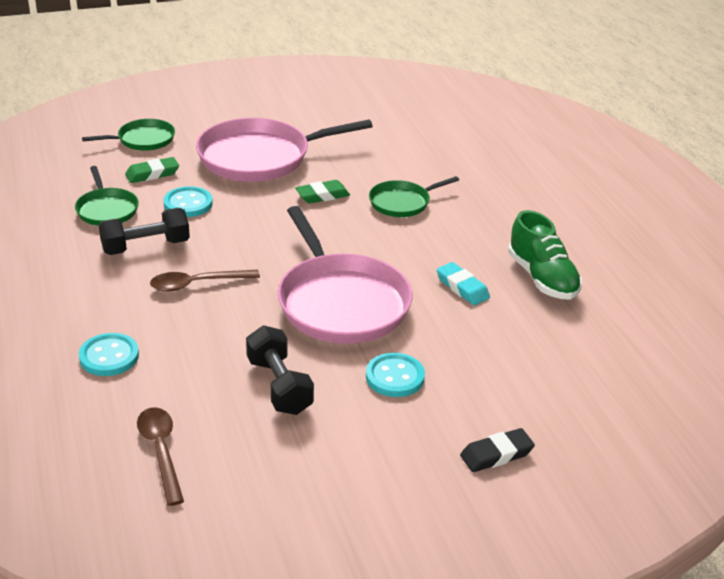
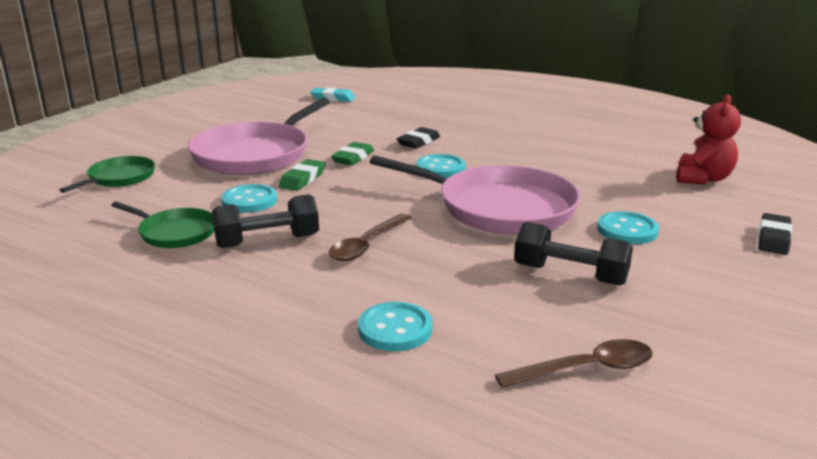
camera: 40 degrees left, 10 degrees down
(146, 246) = (267, 241): black dumbbell -> black dumbbell turned 45 degrees clockwise
(152, 174) = (174, 195): green eraser -> green eraser (303, 179)
(161, 451) = (586, 369): brown spoon -> brown spoon turned 135 degrees clockwise
(368, 240) = (440, 168): none -> turquoise button
(402, 202) = (418, 142): green pan -> black eraser
(462, 287) = (555, 168): turquoise eraser -> turquoise eraser (333, 98)
(542, 278) = (587, 145): green shoe -> none
(571, 369) = (703, 179): none -> red teddy bear

